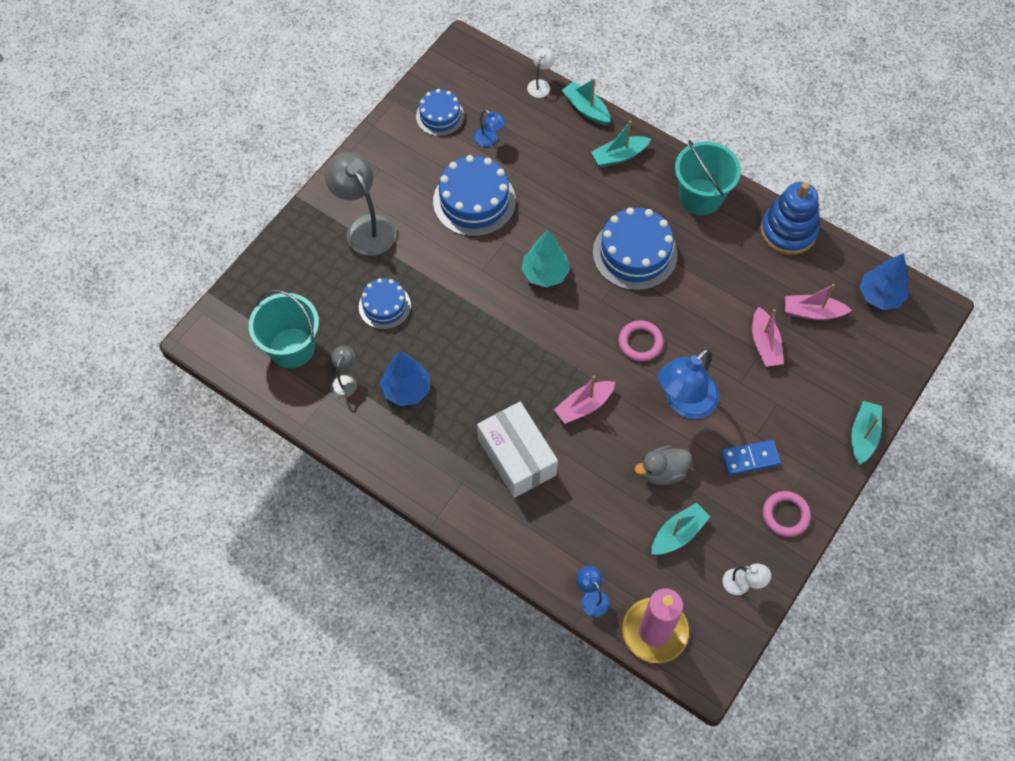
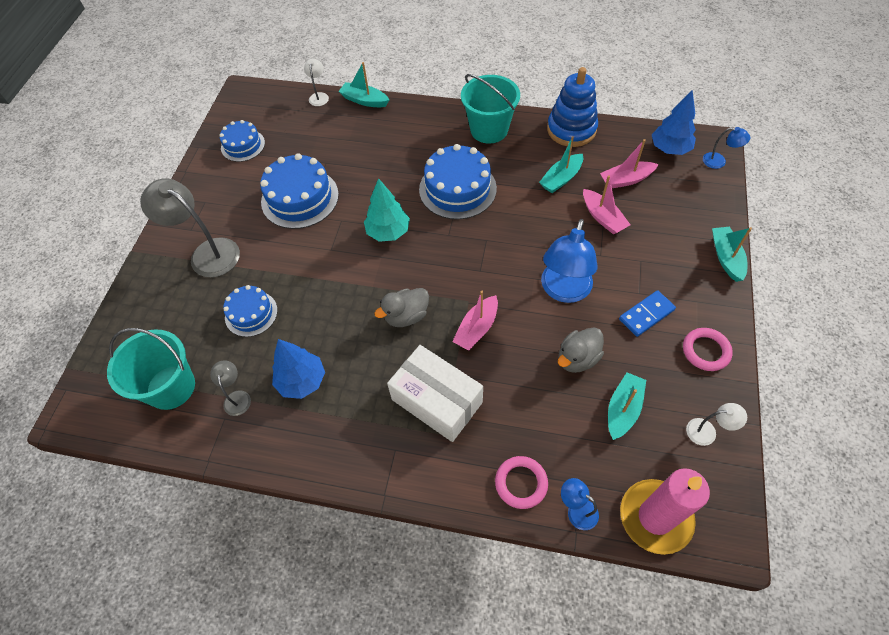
camera: 20 degrees left, 5 degrees down
(489, 140) = (293, 148): blue lamp -> blue lamp (719, 161)
(524, 367) = (406, 316): none -> grey duck
(619, 156) = (408, 124): turquoise boat -> turquoise boat (561, 179)
(640, 342) = (499, 256): pink ring -> pink ring (521, 483)

